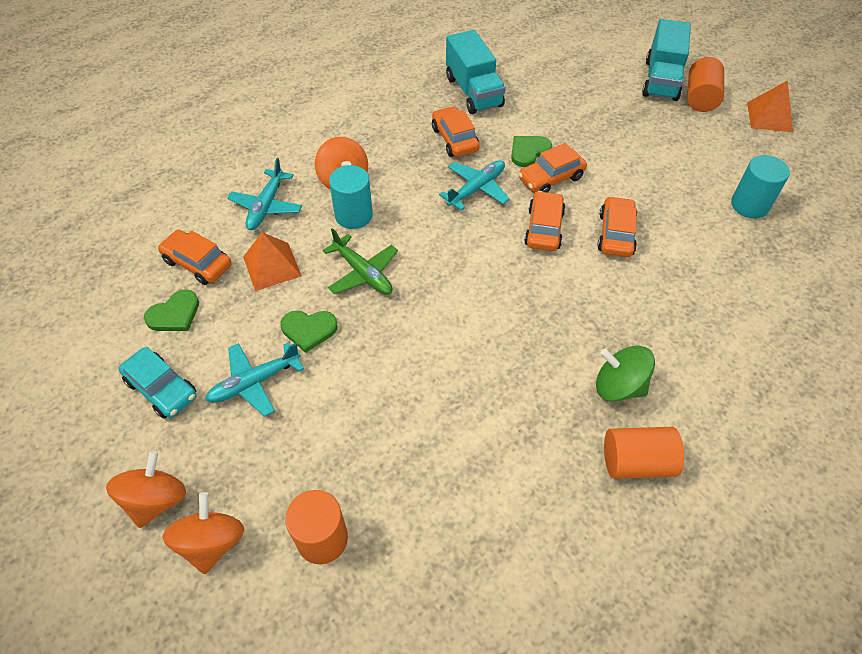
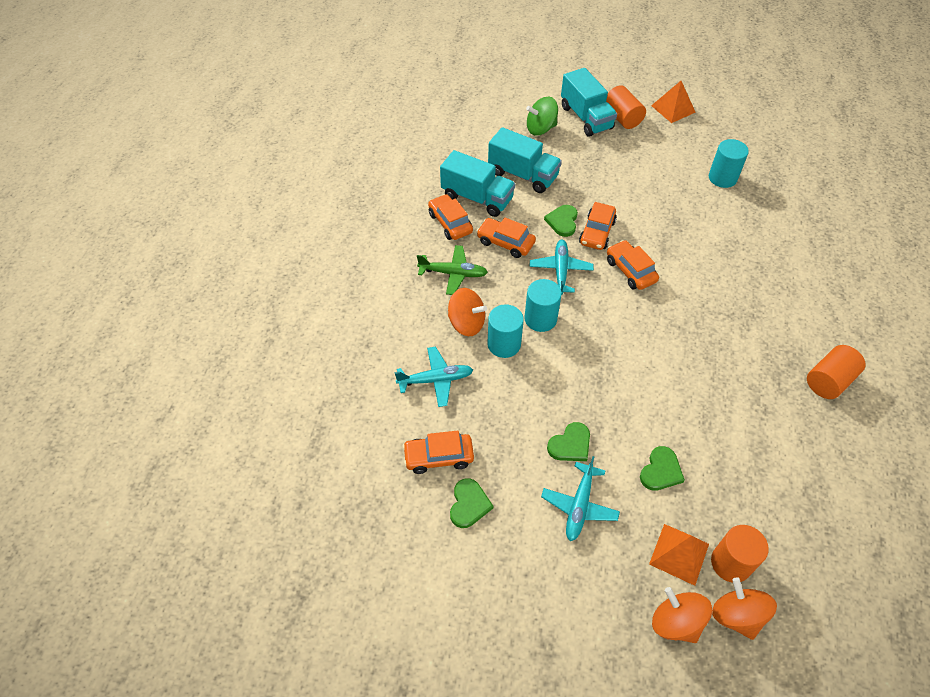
camera: 40 degrees left, 0 degrees up
(156, 500) = (612, 629): orange spinning top -> orange spinning top (736, 615)
(162, 389) = (526, 560): turquoise car -> none
(266, 206) = (435, 380): turquoise plane -> turquoise plane turned 75 degrees counterclockwise
(272, 266) = (493, 420): orange pyramid -> orange pyramid (679, 554)
(359, 410) = (661, 471): none -> green heart
(363, 273) = (558, 380): green plane -> green plane (453, 273)
(409, 216) = (540, 319): none -> turquoise cylinder
(538, 95) = (523, 175): none -> turquoise truck
(616, 234) = (674, 246): orange car -> orange car (450, 223)
(619, 386) = (775, 343): green spinning top -> green spinning top (541, 128)

